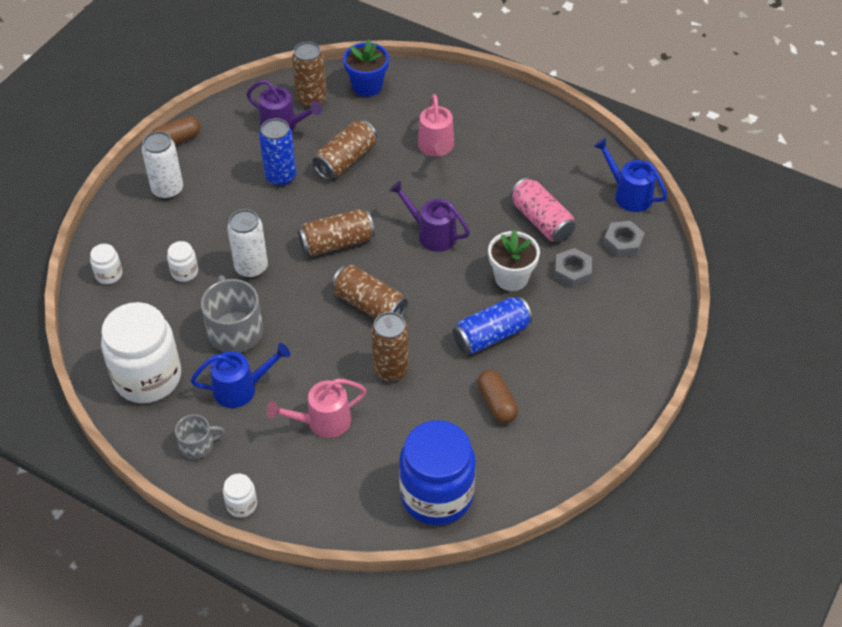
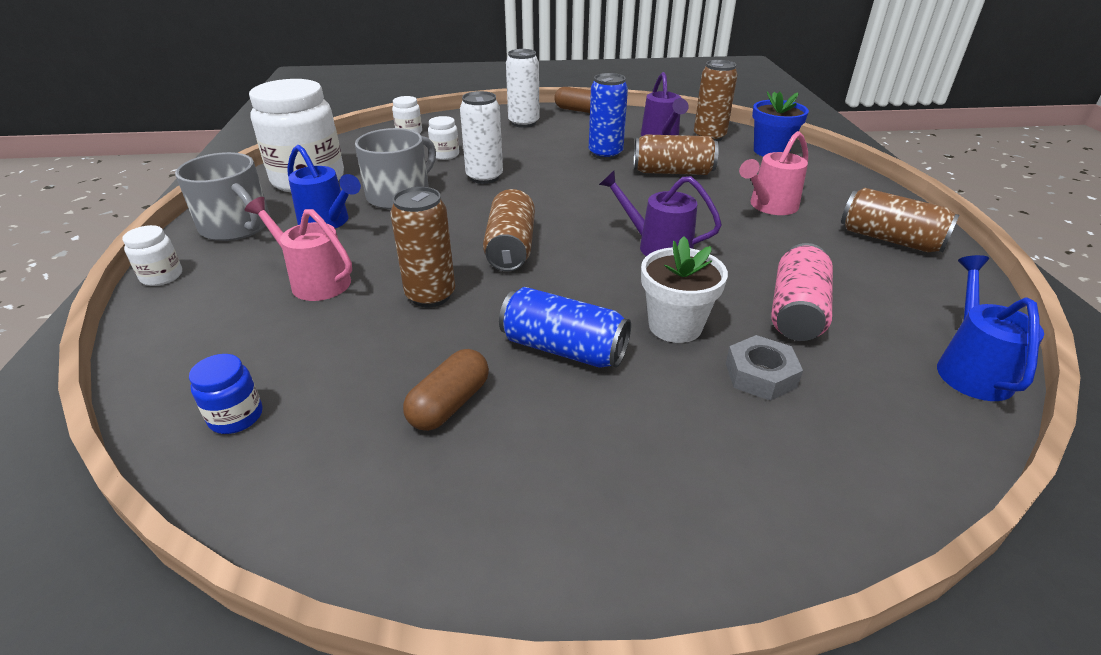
camera: 55 degrees right, 15 degrees down
(197, 445) = (236, 226): grey mug -> grey mug, size x1.75
(336, 243) = (568, 202): brown can -> brown can (889, 239)
(431, 233) = (657, 246): purple watering can -> purple watering can turned 60 degrees counterclockwise
(436, 495) = (236, 417): blue jar -> blue jar, size x0.43
(623, 243) = (885, 403): grey nut -> none

